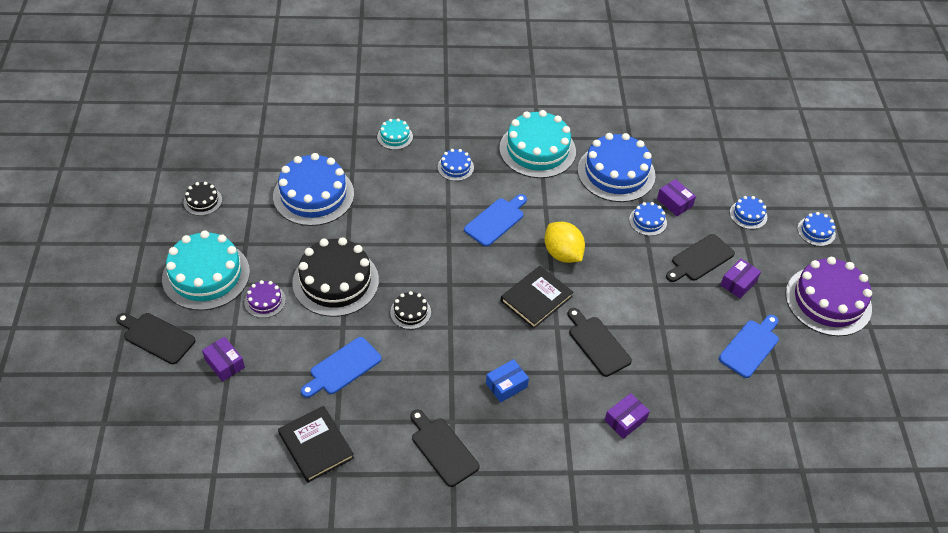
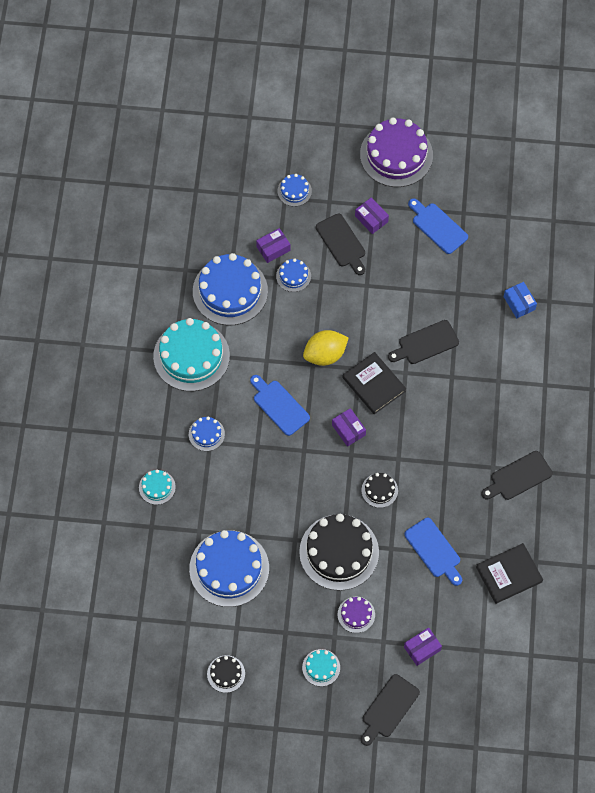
camera: 80 degrees left, 15 degrees up
(206, 275) = (321, 667): turquoise cake -> turquoise cake, size x0.47
(506, 385) = (461, 421): blue box -> blue box (519, 303)
(625, 420) = (501, 336): purple box -> purple box (348, 430)
(816, 231) = (319, 141): blue cake -> none

